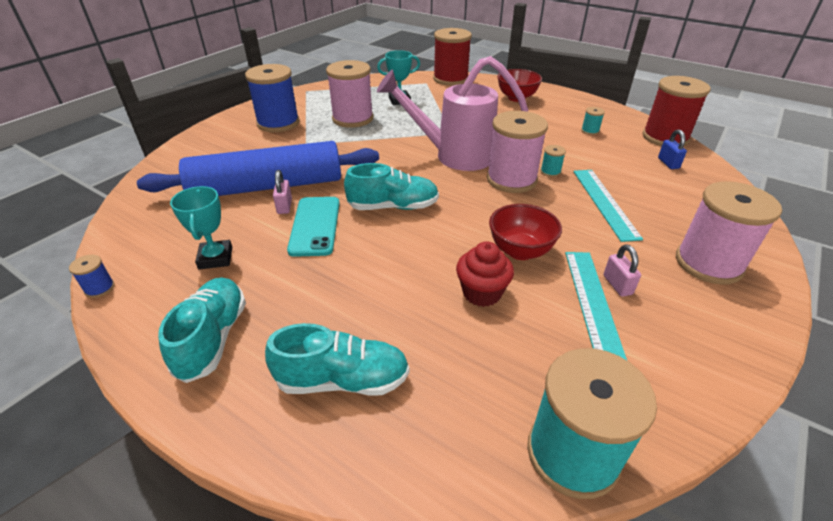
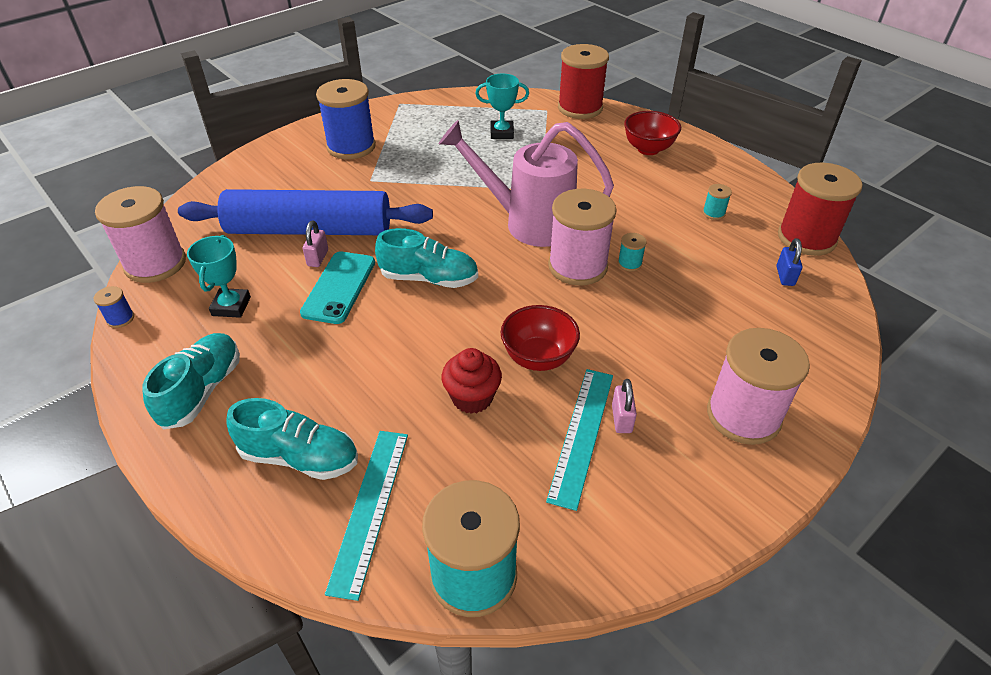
camera: 15 degrees right, 5 degrees up
(352, 118) = (436, 152): pink spool -> pink spool (155, 264)
(604, 203) = (669, 316): turquoise ruler -> turquoise ruler (369, 508)

